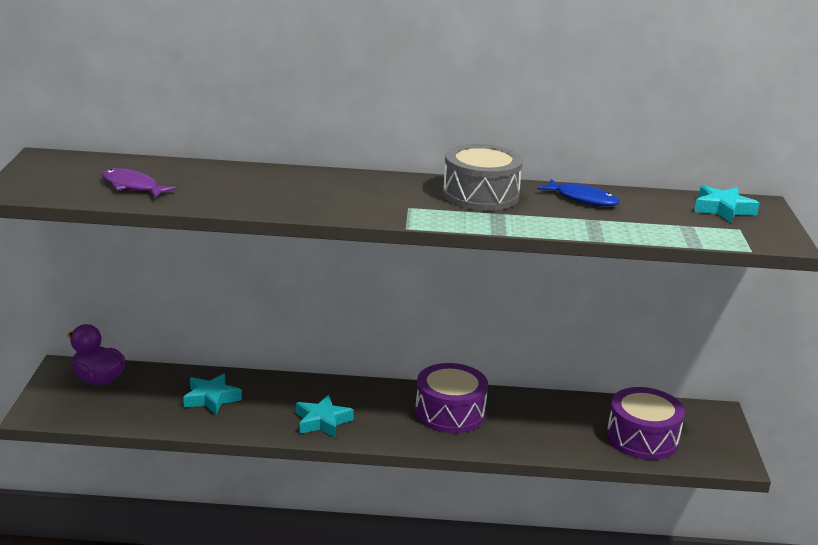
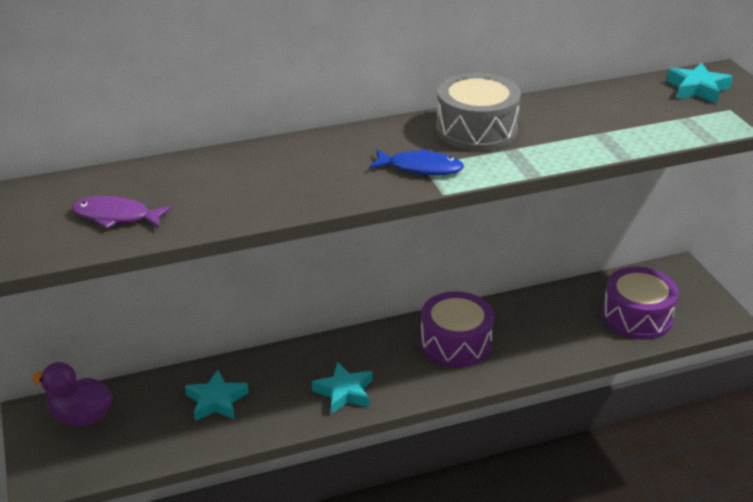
camera: 20 degrees left, 10 degrees up
(582, 199) = (570, 109): blue fish -> blue fish (420, 168)

